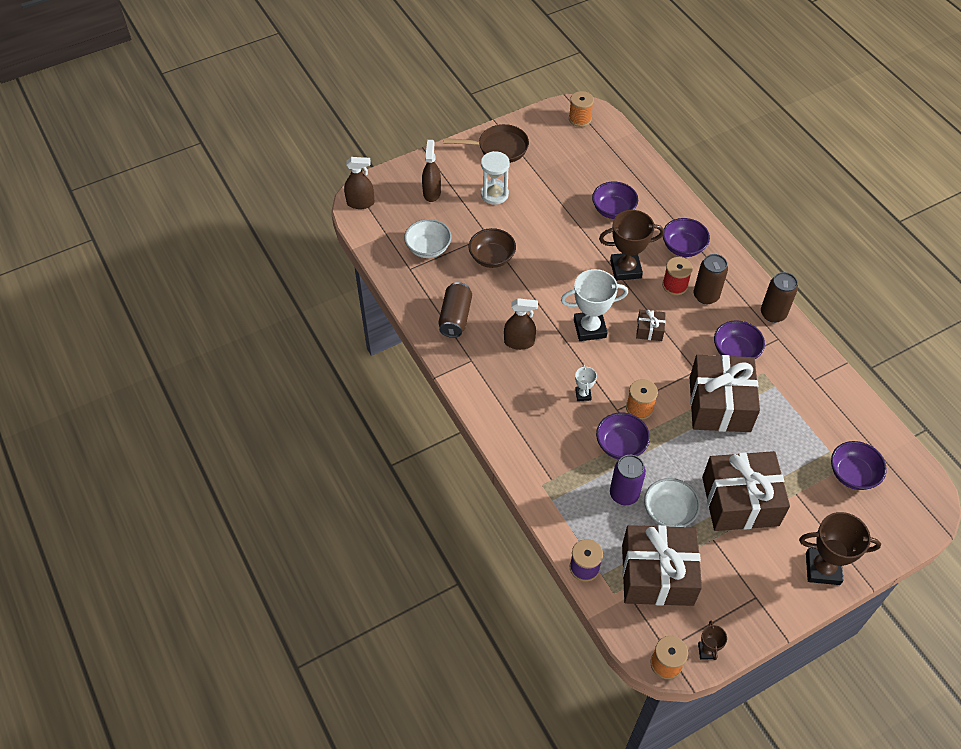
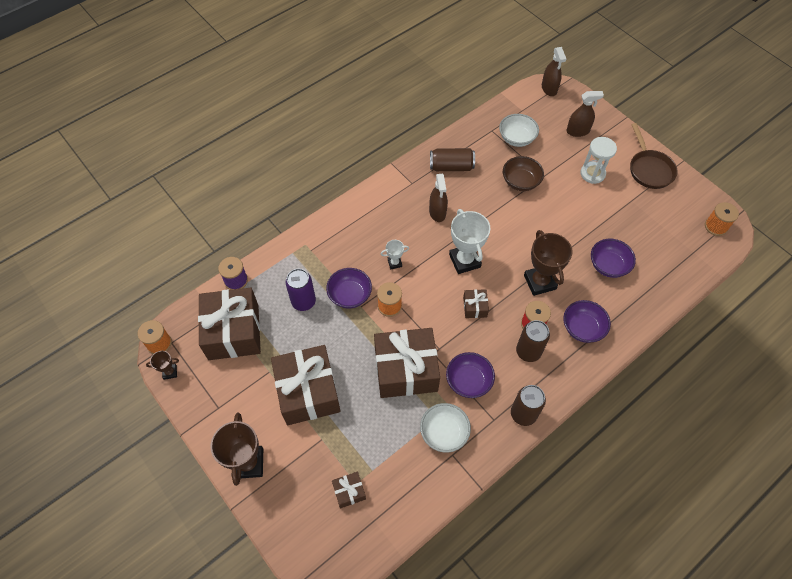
camera: 80 degrees right, 5 degrees up
(669, 512) = (291, 336): white bowl -> white bowl (444, 432)
(852, 474) = (349, 491): purple bowl -> brown gift

